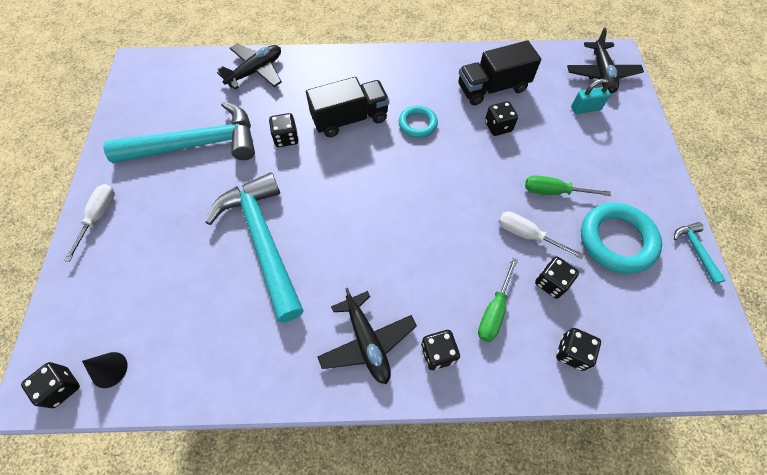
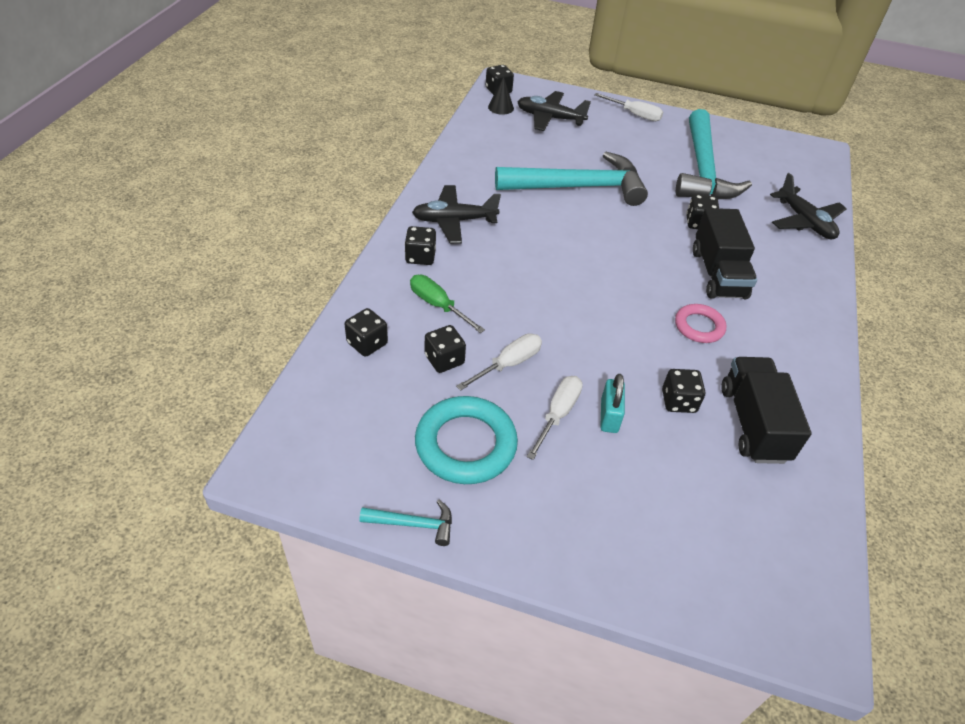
camera: 105 degrees right, 15 degrees down
(417, 124) = (699, 326): turquoise ring -> pink ring
(553, 191) = (558, 414): green screwdriver -> white screwdriver
(585, 108) = (694, 522): turquoise padlock -> turquoise padlock (609, 416)
(601, 73) = (771, 588): black plane -> black plane (550, 118)

